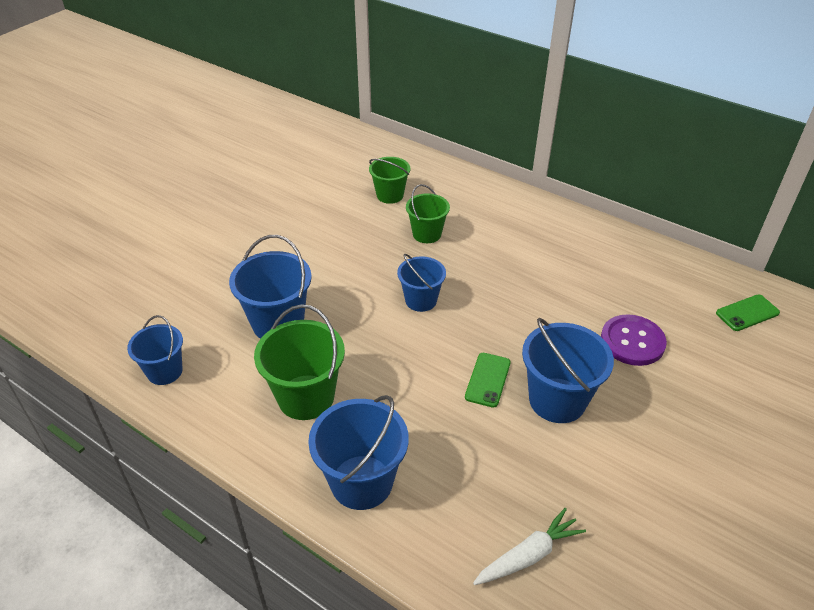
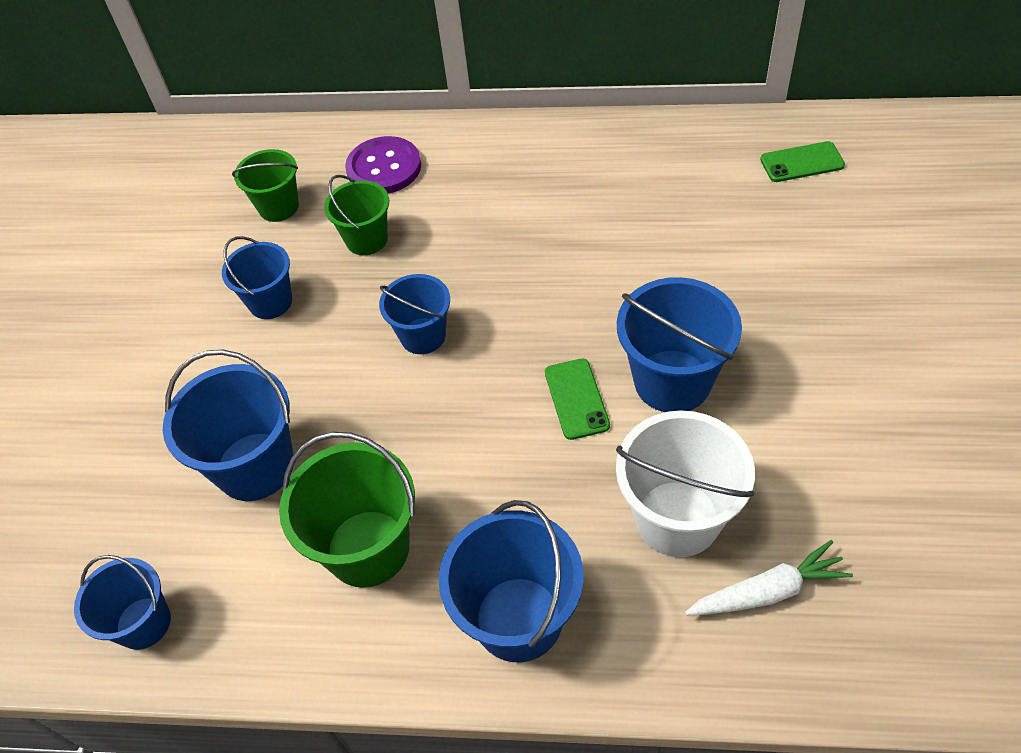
camera: 25 degrees left, 10 degrees up
(349, 242) = (270, 302): none -> blue bucket
(501, 480) = (677, 518): none -> white bucket
(528, 555) = (767, 591): white carrot -> white carrot turned 45 degrees clockwise
(632, 342) = (705, 262): purple button -> purple button (384, 168)
(747, 313) = (802, 162): green phone -> green phone turned 45 degrees clockwise

